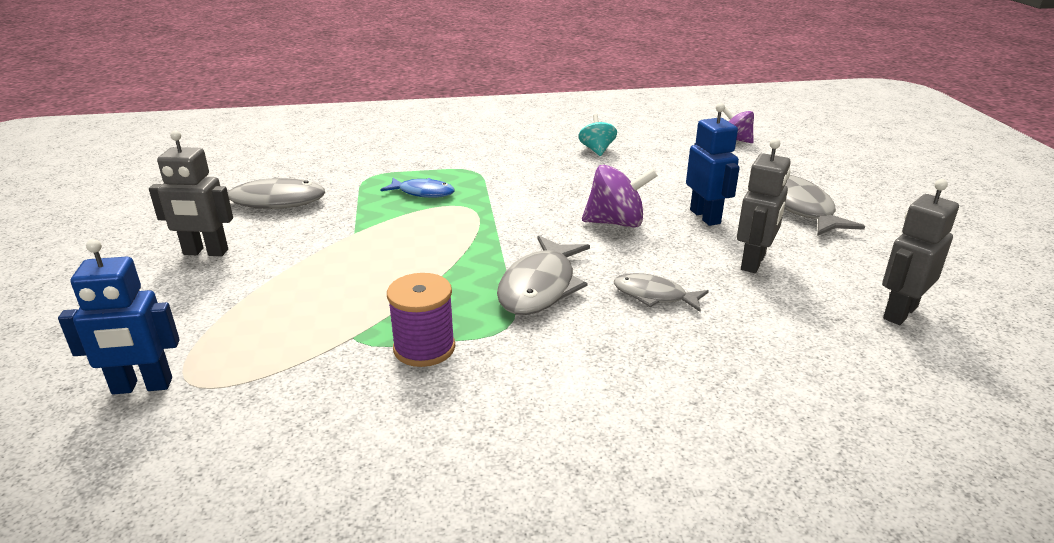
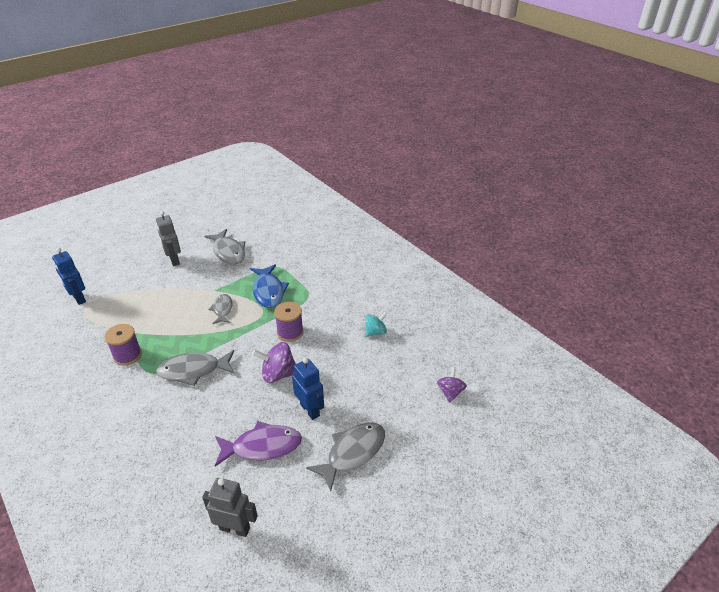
camera: 60 degrees right, 10 degrees up
(423, 193) = (268, 291): blue fish -> blue fish, size x1.62
(536, 197) = (290, 332): none -> purple spool
(616, 223) = (278, 374): purple spinning top -> purple spinning top turned 120 degrees clockwise
(654, 296) = (204, 415): grey fish -> grey fish (222, 309)
(705, 217) = (310, 410): blue robot -> blue robot turned 75 degrees counterclockwise
(753, 262) = (262, 446): grey robot -> purple fish

